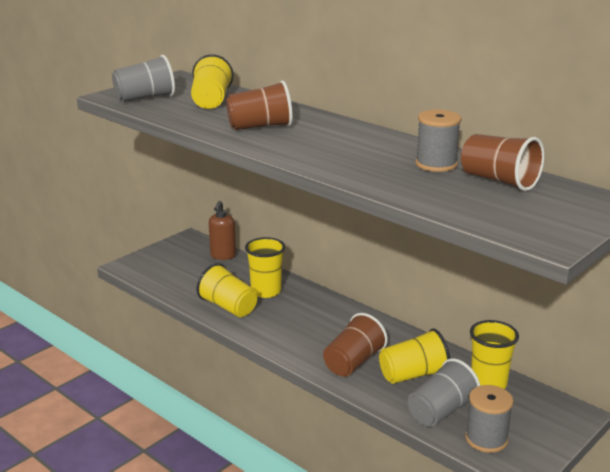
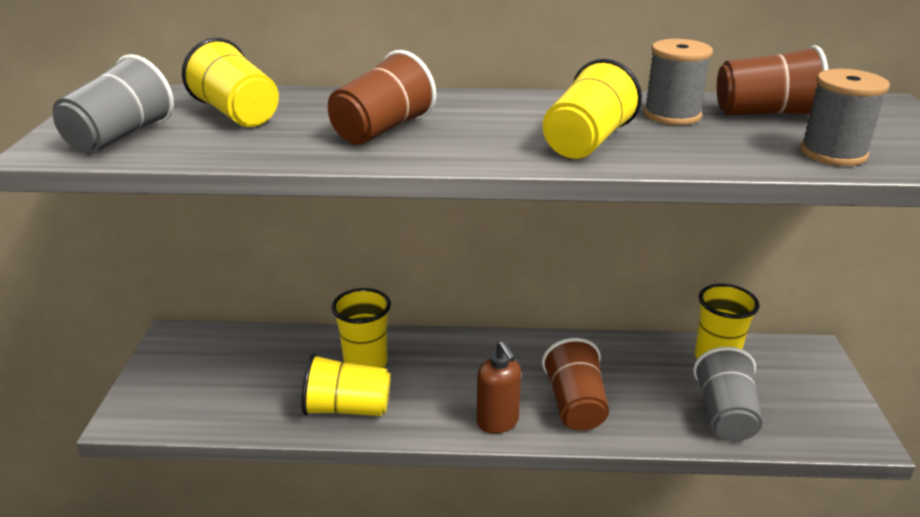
camera: 40 degrees left, 5 degrees up
(223, 256) = (250, 340): brown soap dispenser -> brown soap dispenser (498, 422)
(413, 375) = (646, 386): yellow cup -> yellow cup (586, 142)
(486, 439) = (797, 422): grey spool -> grey spool (833, 153)

